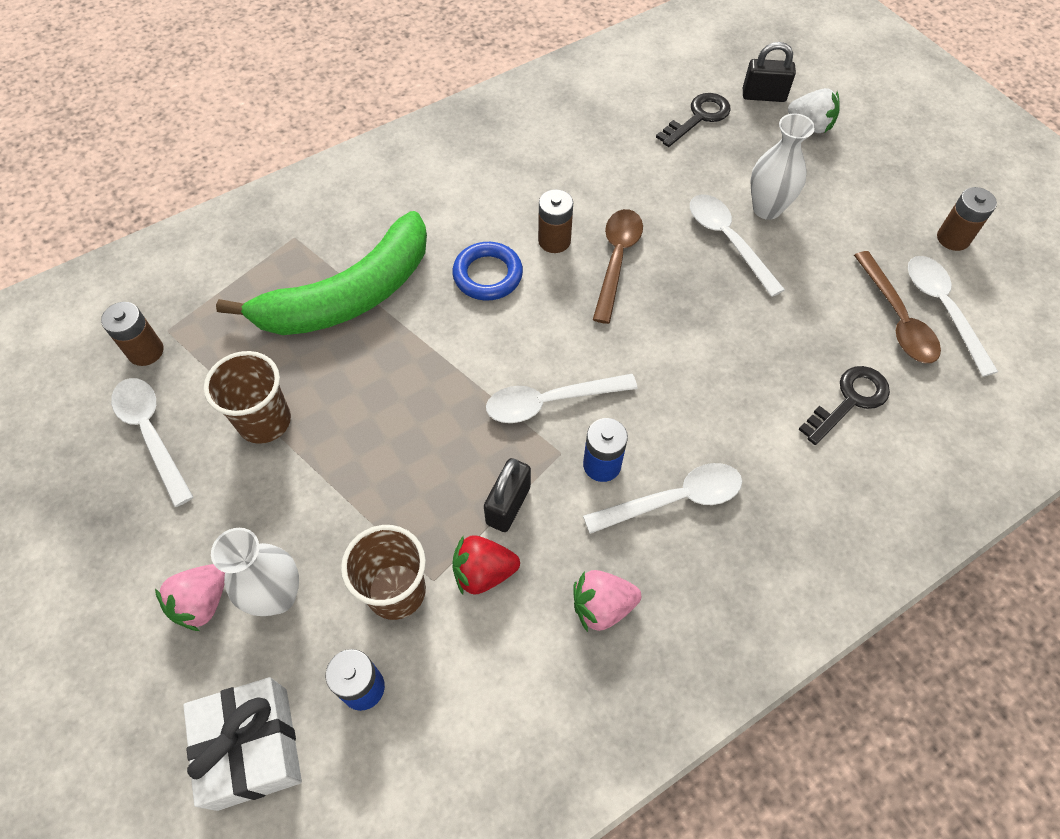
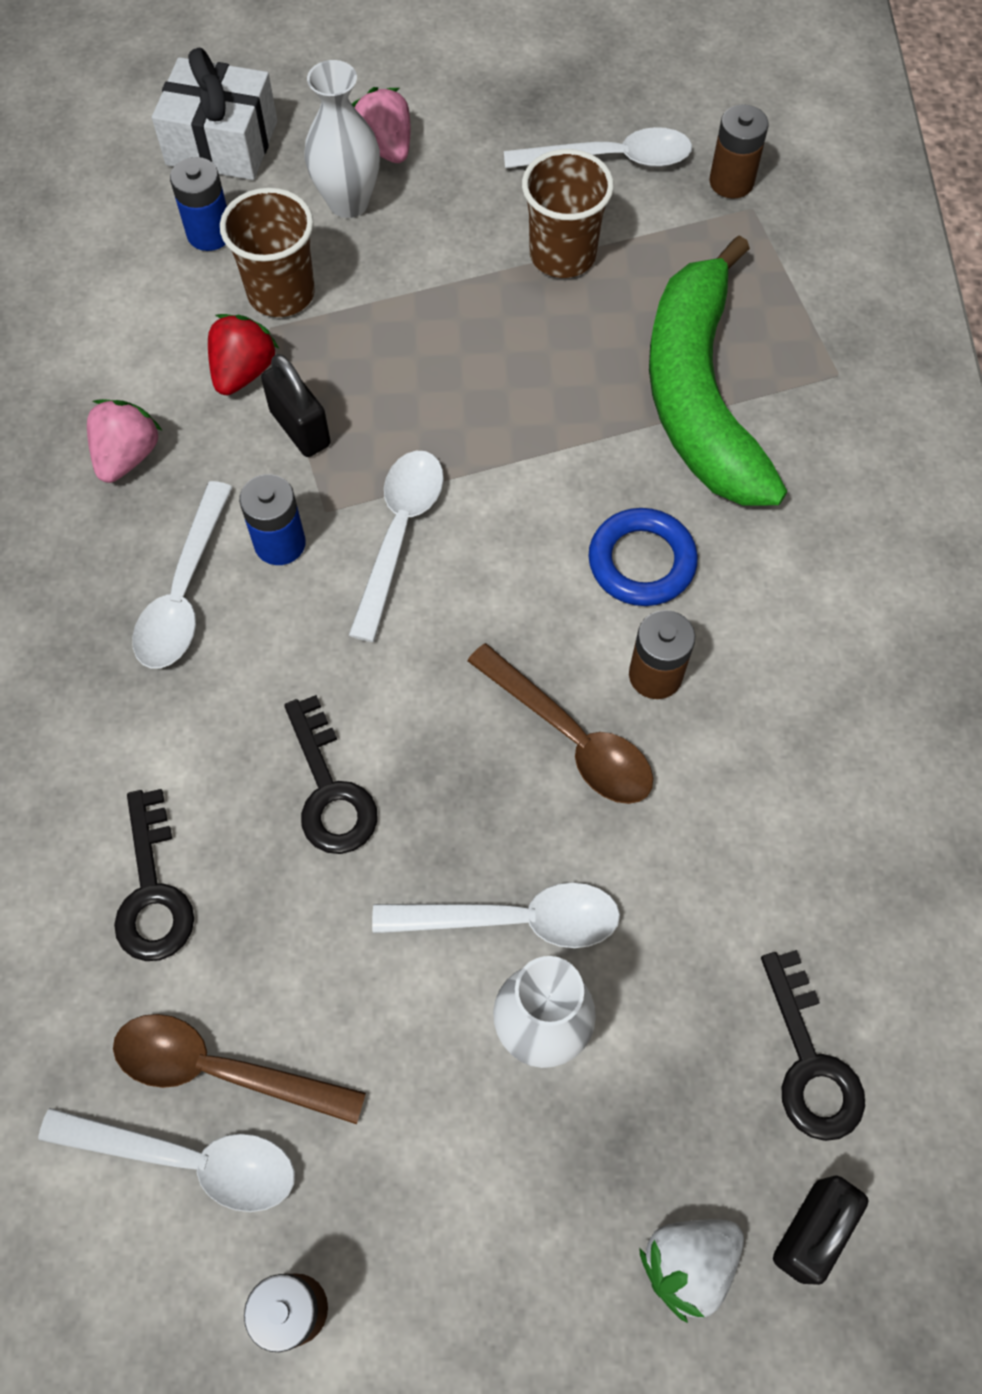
camera: 120 degrees right, 5 degrees up
(730, 350) = (330, 790): none -> black key

